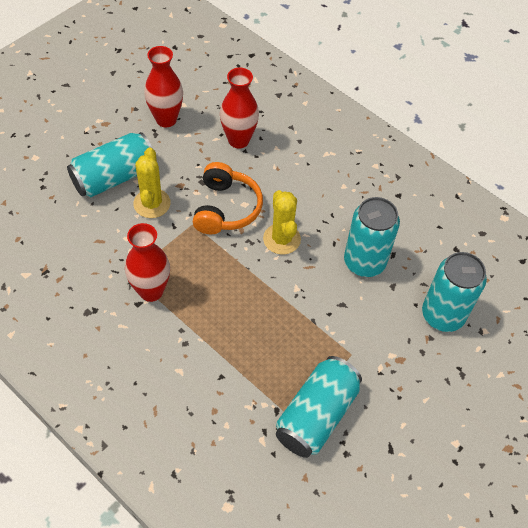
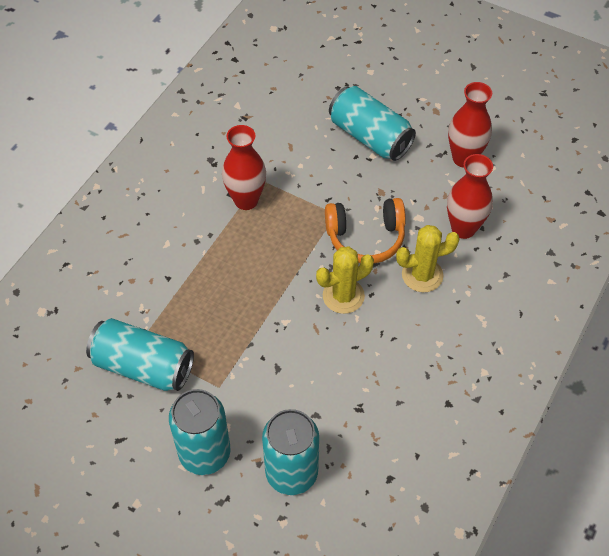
camera: 80 degrees right, 0 degrees up
(152, 203) = (348, 174): yellow cactus -> yellow cactus (422, 275)
(364, 262) = (339, 381): turquoise can -> turquoise can (204, 453)

